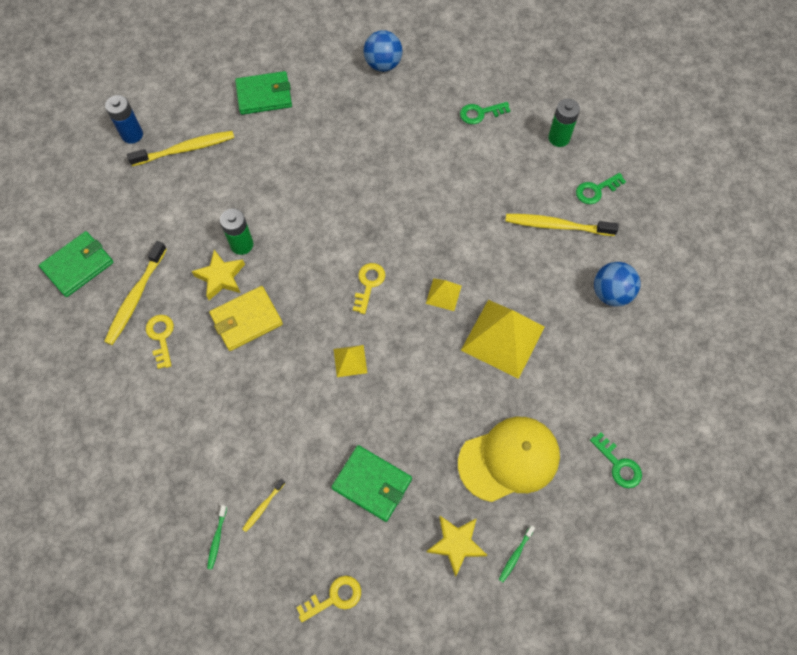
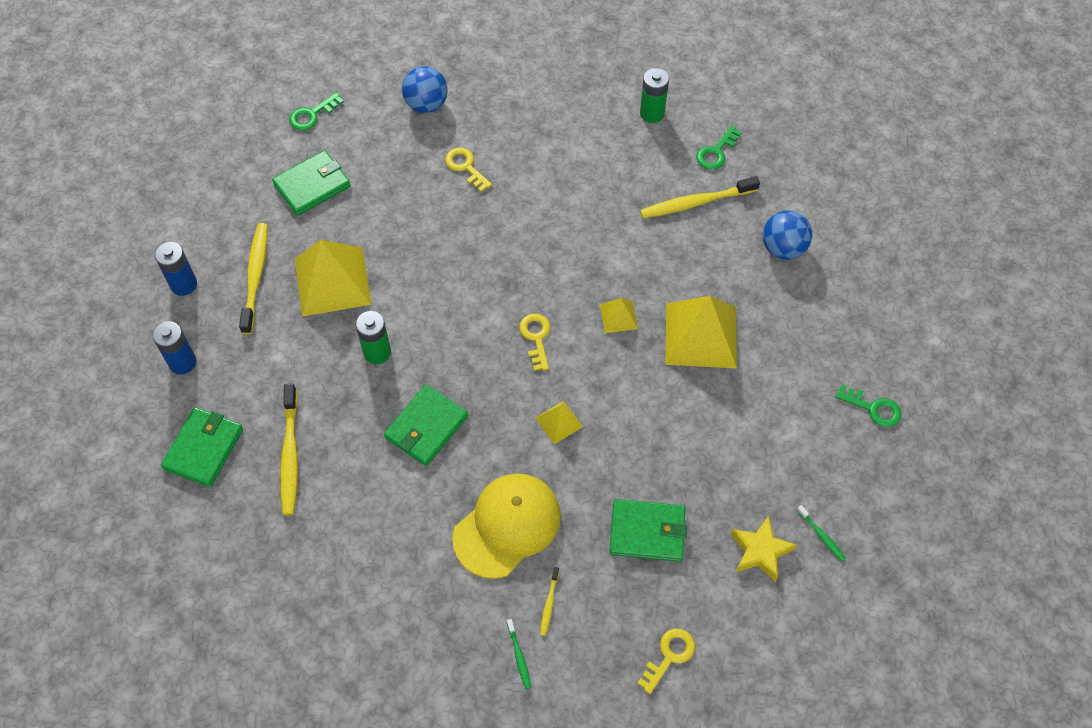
camera: 25 degrees left, 5 degrees down
(99, 193) = (182, 362): none -> blue battery
(161, 337) = (342, 483): yellow key -> yellow key (465, 167)
(186, 149) = (255, 276): yellow toothbrush -> yellow toothbrush turned 45 degrees counterclockwise
(221, 277) = (373, 395): yellow star -> none
(239, 175) = (332, 281): none -> yellow pyramid
(246, 320) = (426, 427): yellow wallet -> green wallet
(480, 113) = (558, 118): green key -> green key (312, 115)
(509, 459) = (768, 449): yellow cap -> yellow cap (507, 526)
(515, 555) = (821, 535): green toothbrush -> green toothbrush turned 45 degrees counterclockwise

